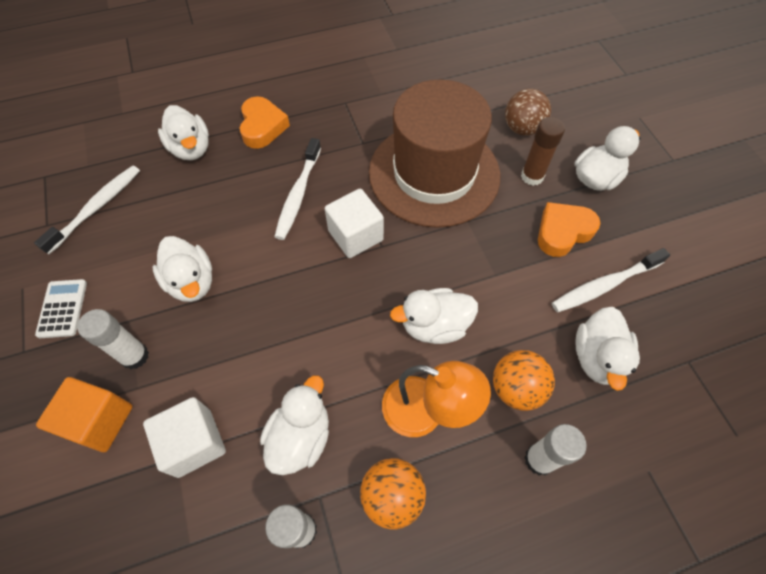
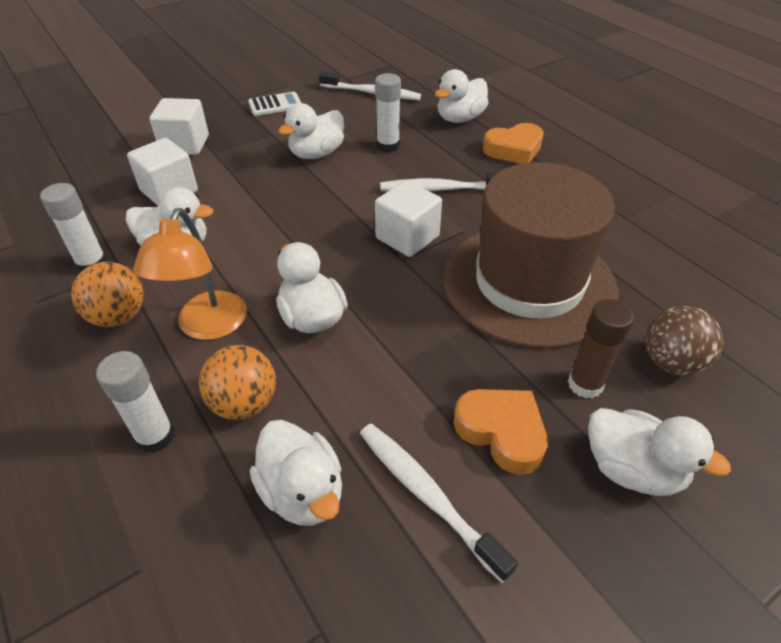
camera: 75 degrees right, 15 degrees down
(100, 421) = (185, 144): orange cube -> white cube
(135, 356) = (241, 145): white glue stick -> white glue stick (388, 146)
(597, 357) = (303, 492): white duck -> white duck turned 120 degrees counterclockwise

